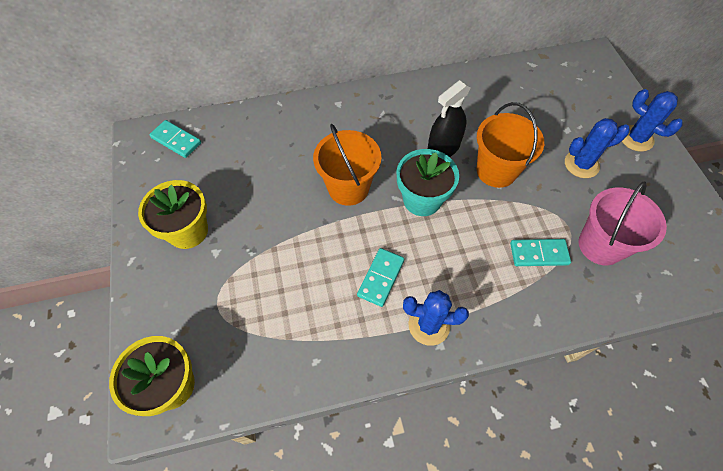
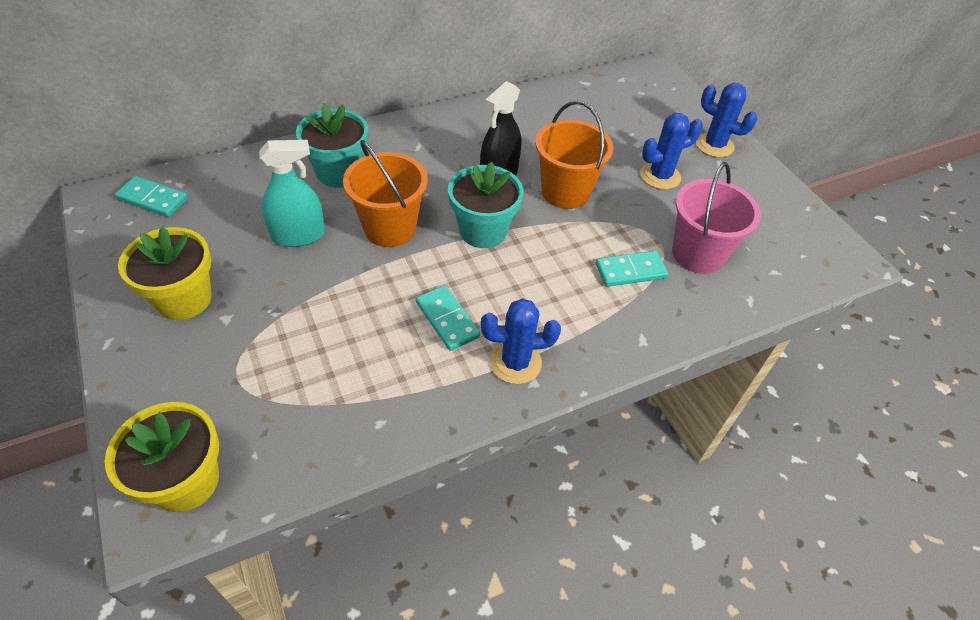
camera: 15 degrees left, 10 degrees down
(278, 186) = (298, 235): none -> turquoise spray bottle
(316, 131) = (339, 172): none -> turquoise flower pot
(380, 278) = (447, 319): turquoise domino -> turquoise domino turned 45 degrees counterclockwise

